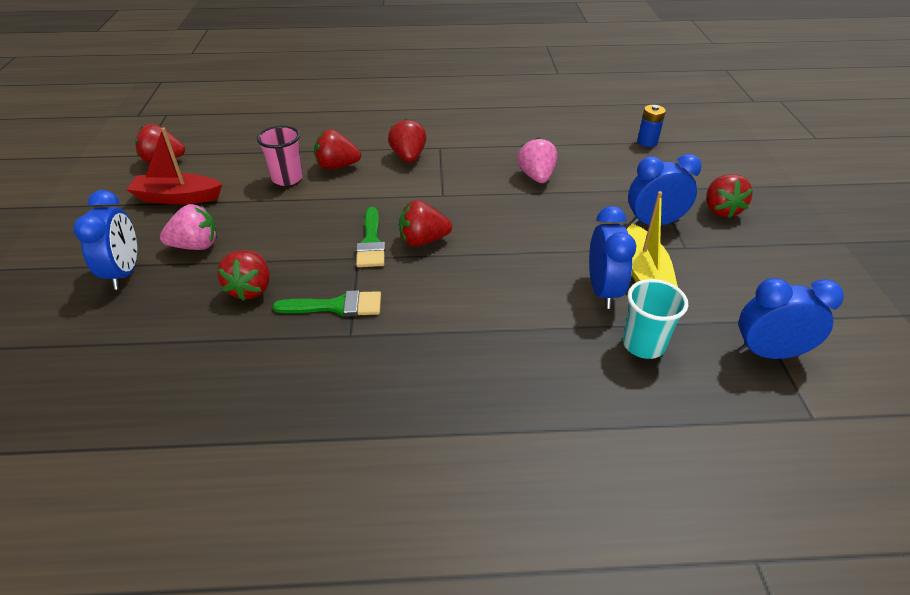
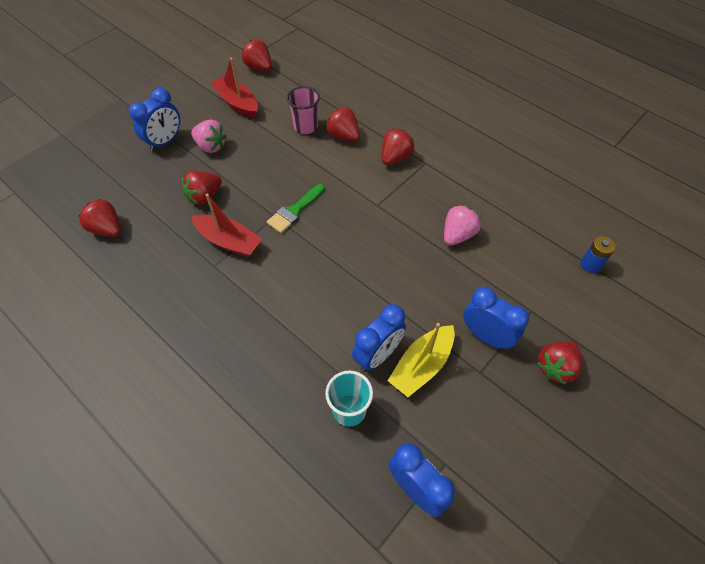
camera: 45 degrees right, 15 degrees up
(336, 306) = (229, 241): green brush -> red boat
(423, 240) = (323, 232): red strawberry -> red strawberry (107, 229)

